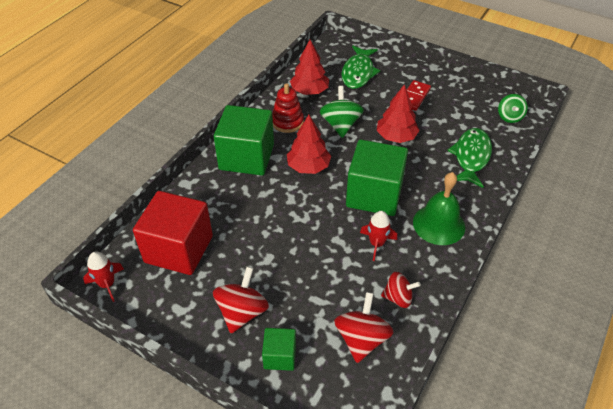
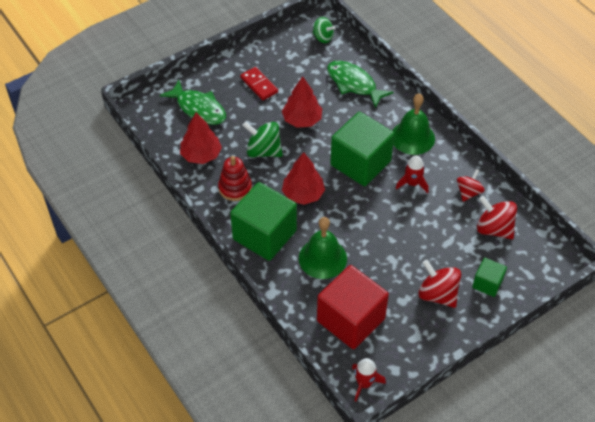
camera: 65 degrees left, 5 degrees up
(241, 205) = (322, 258): none -> green bell

